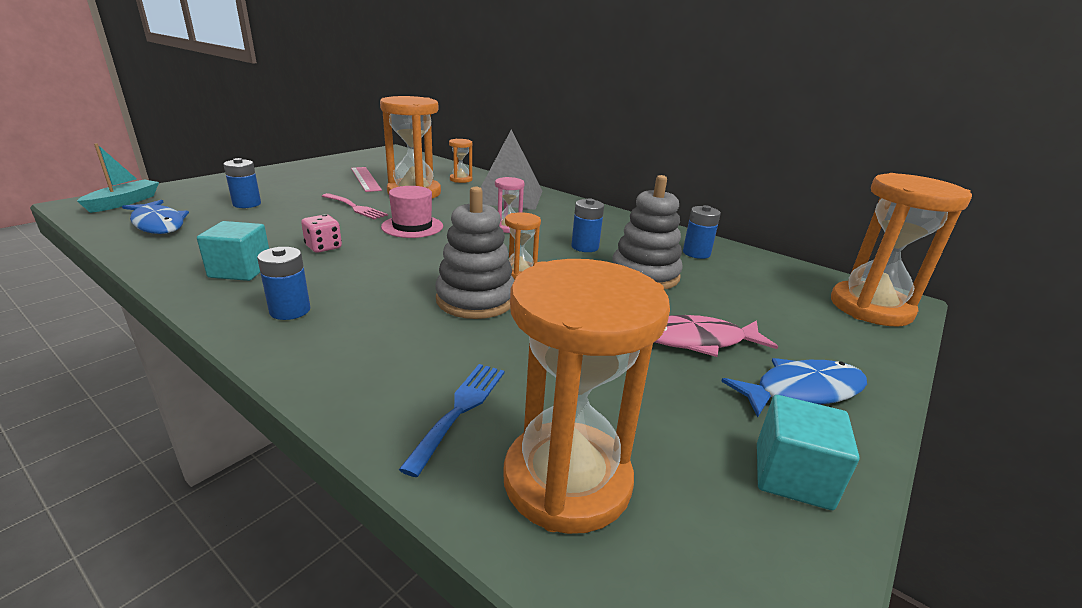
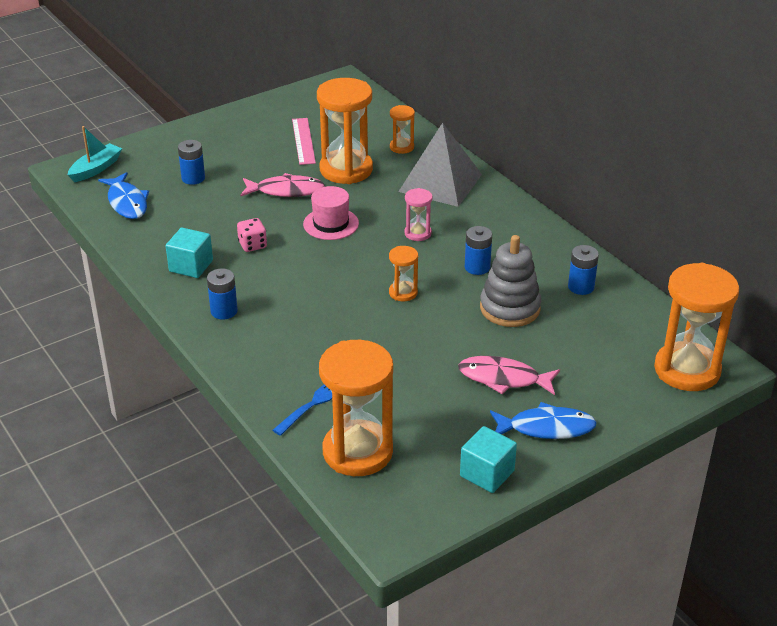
camera: 20 degrees right, 10 degrees up
(355, 207) = (286, 191): pink fork -> pink fish
(475, 299) = (355, 317): grey stacking toy -> none

